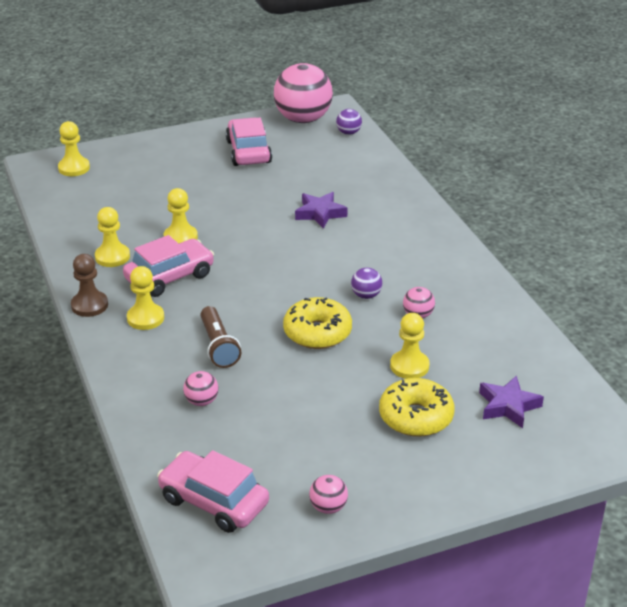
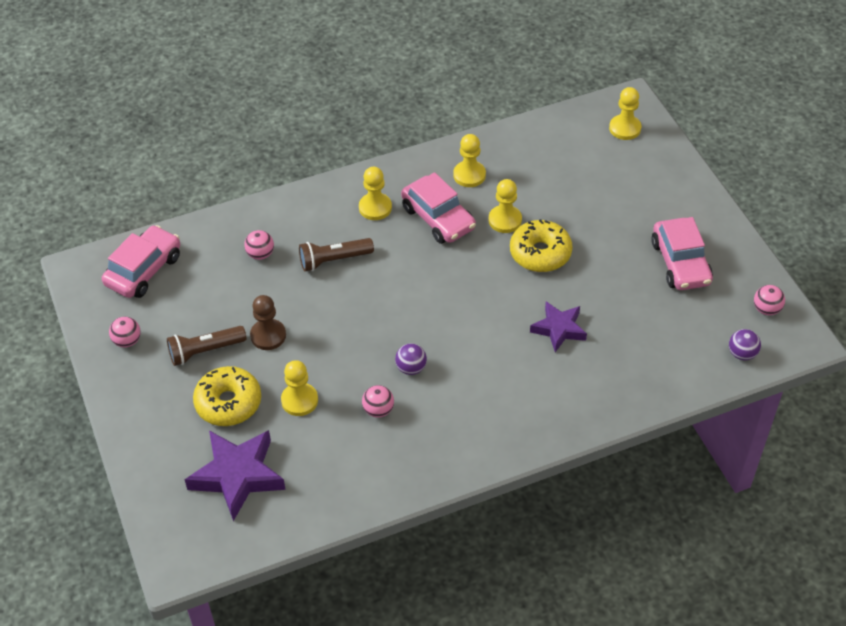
camera: 90 degrees right, 15 degrees up
(89, 305) = (394, 169): brown pawn -> brown pawn (268, 335)
(248, 152) = (680, 263): pink car -> pink car turned 90 degrees clockwise
(303, 119) = (766, 309): pink ball -> pink ball, size x0.43
(317, 332) = (352, 330): yellow donut -> yellow donut (540, 253)
(344, 439) = (205, 351): none -> brown flashlight
(508, 406) = (237, 476): purple star -> purple star, size x1.61

